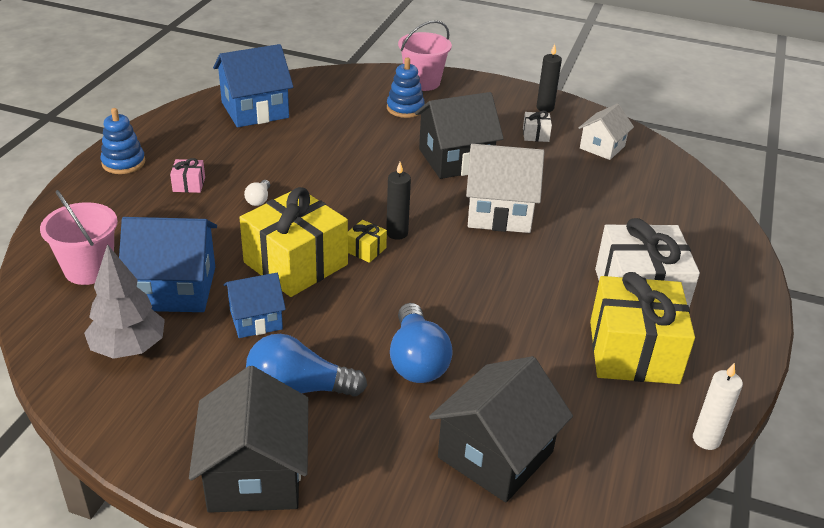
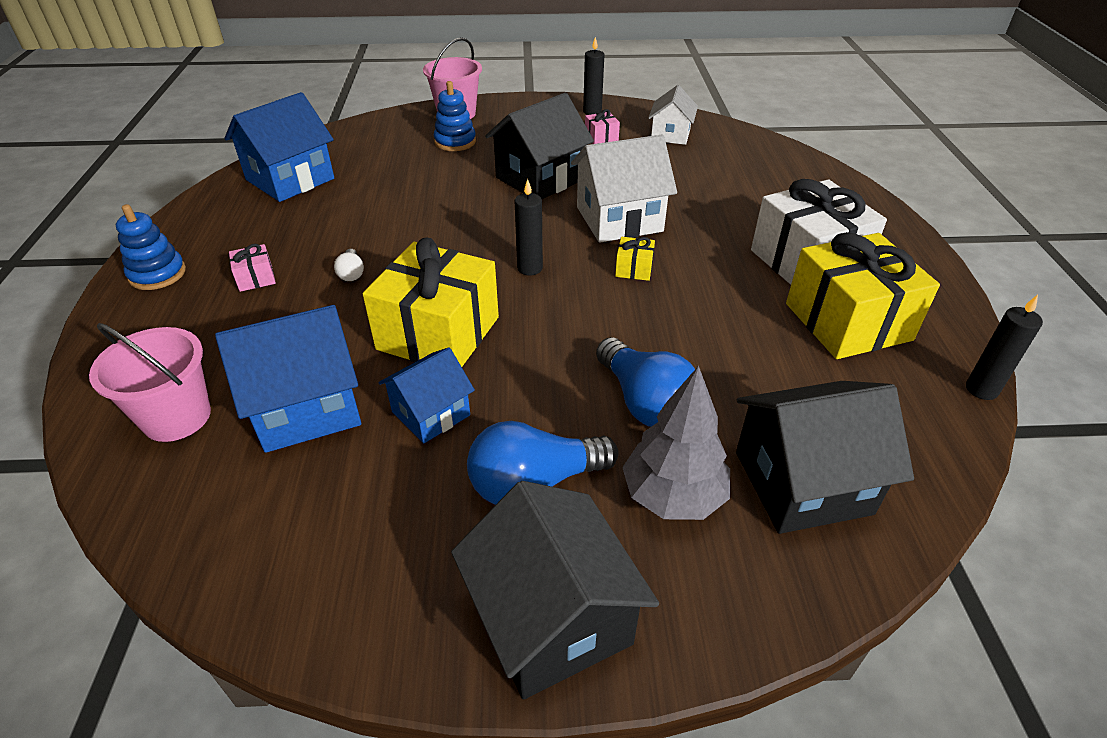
camera: 20 degrees left, 5 degrees up
(129, 348) = (286, 504): grey tree -> grey tree (673, 495)
(365, 250) = (507, 295): yellow gift -> yellow gift (634, 269)
(495, 454) = (802, 482): black house -> black house turned 60 degrees clockwise
(535, 135) = (601, 138): white gift -> pink gift
(706, 439) = (981, 389): white candle -> black candle

